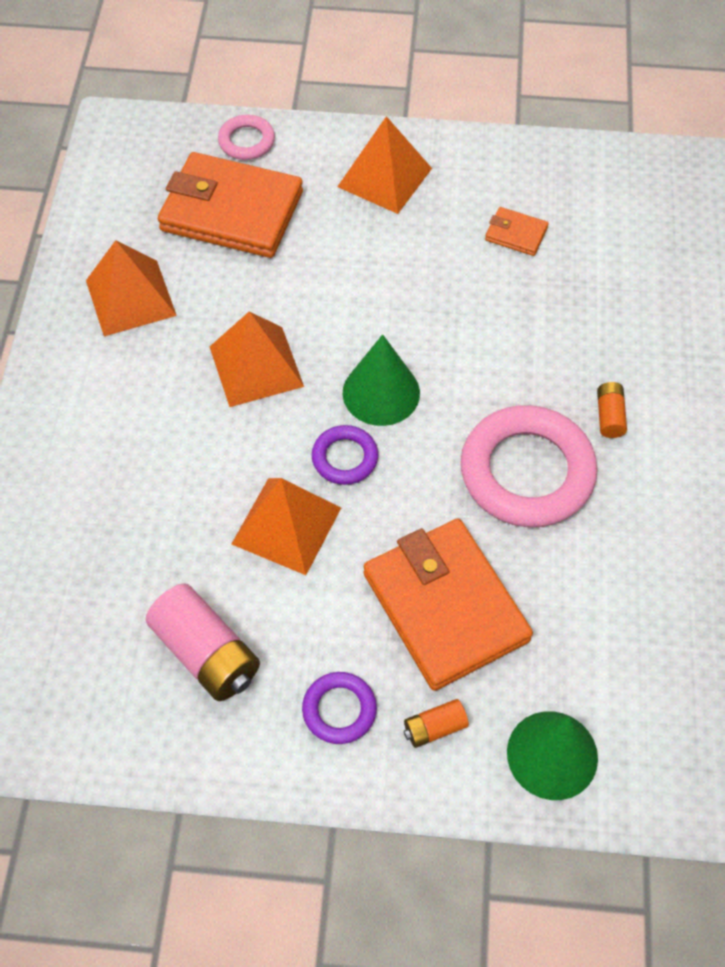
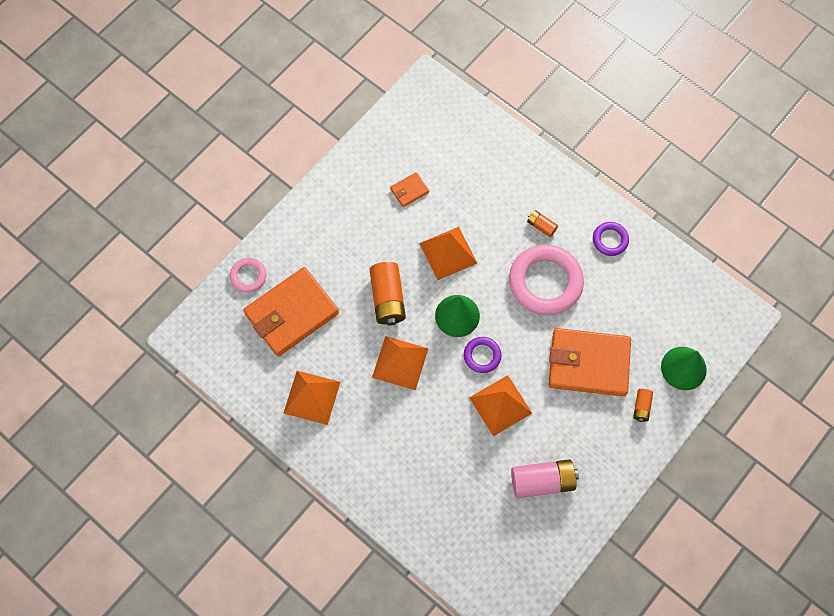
camera: 55 degrees left, 10 degrees up
(338, 299) = (387, 298): none -> orange battery
(339, 710) = (607, 441): purple ring -> purple ring (610, 240)
(384, 177) = (326, 225): orange pyramid -> orange pyramid (448, 253)

